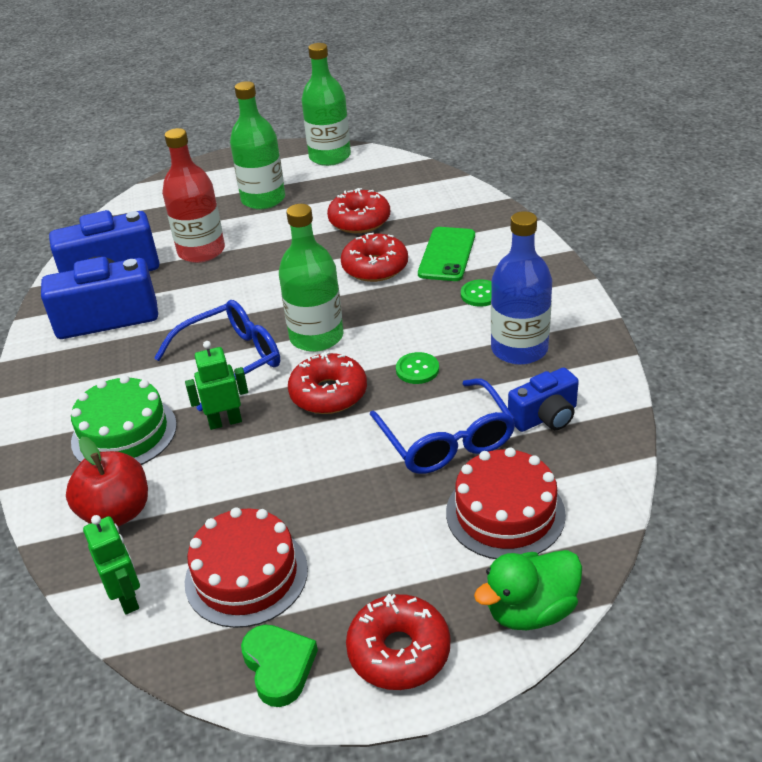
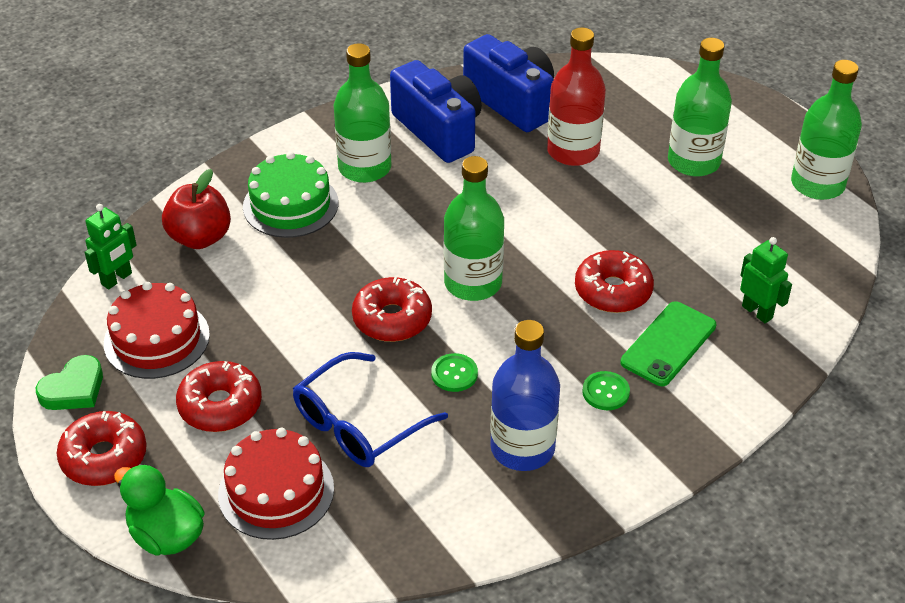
camera: 65 degrees right, 5 degrees up
(115, 372) = (364, 168): none -> green bottle
(225, 422) = (327, 262): green robot -> green robot (757, 312)
(231, 360) = (412, 236): blue glasses -> none
(359, 221) = (696, 251): red donut -> red donut (220, 406)
(447, 254) = (668, 344): green phone -> green phone turned 45 degrees counterclockwise
(545, 417) = (420, 493): blue camera -> none

